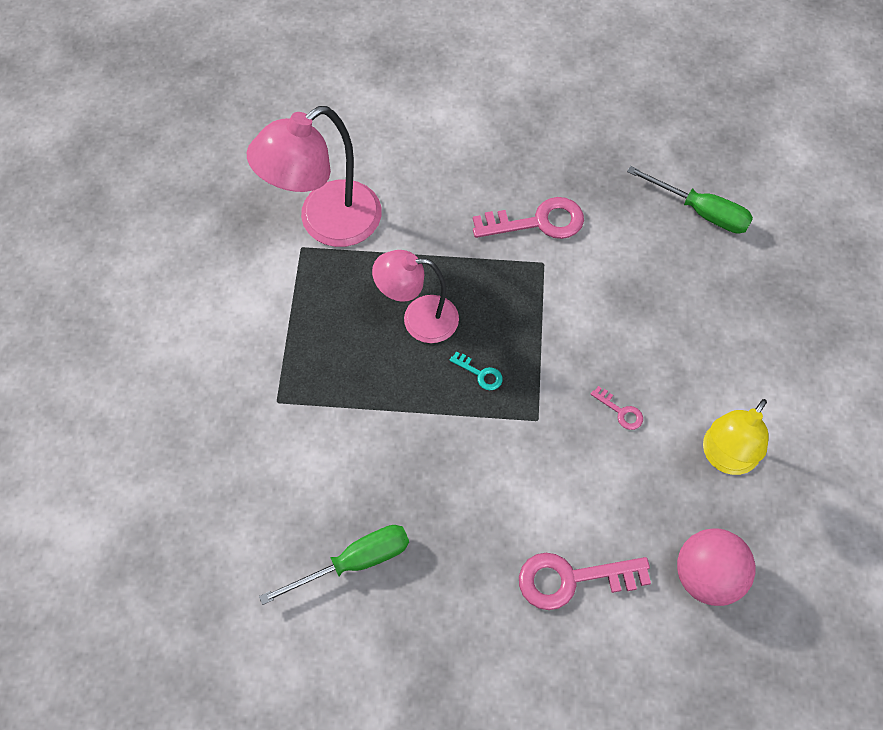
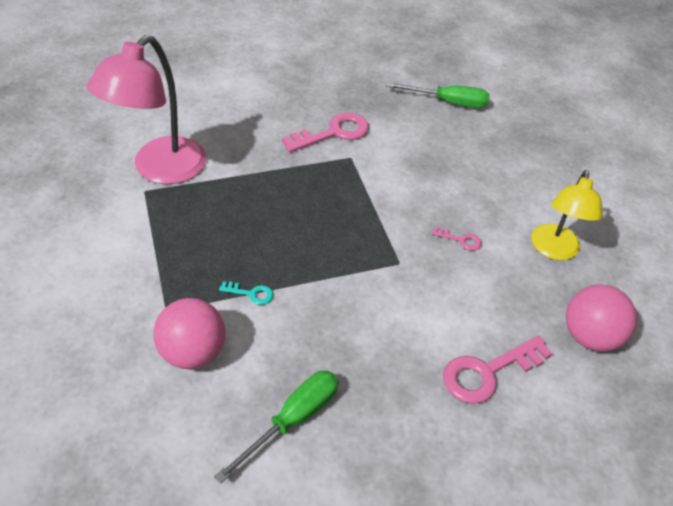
camera: 25 degrees left, 15 degrees down
(286, 458) = (193, 352): none -> pink ball
(418, 319) = (268, 217): pink lamp -> none
(480, 373) = (337, 242): turquoise key -> turquoise key (251, 293)

